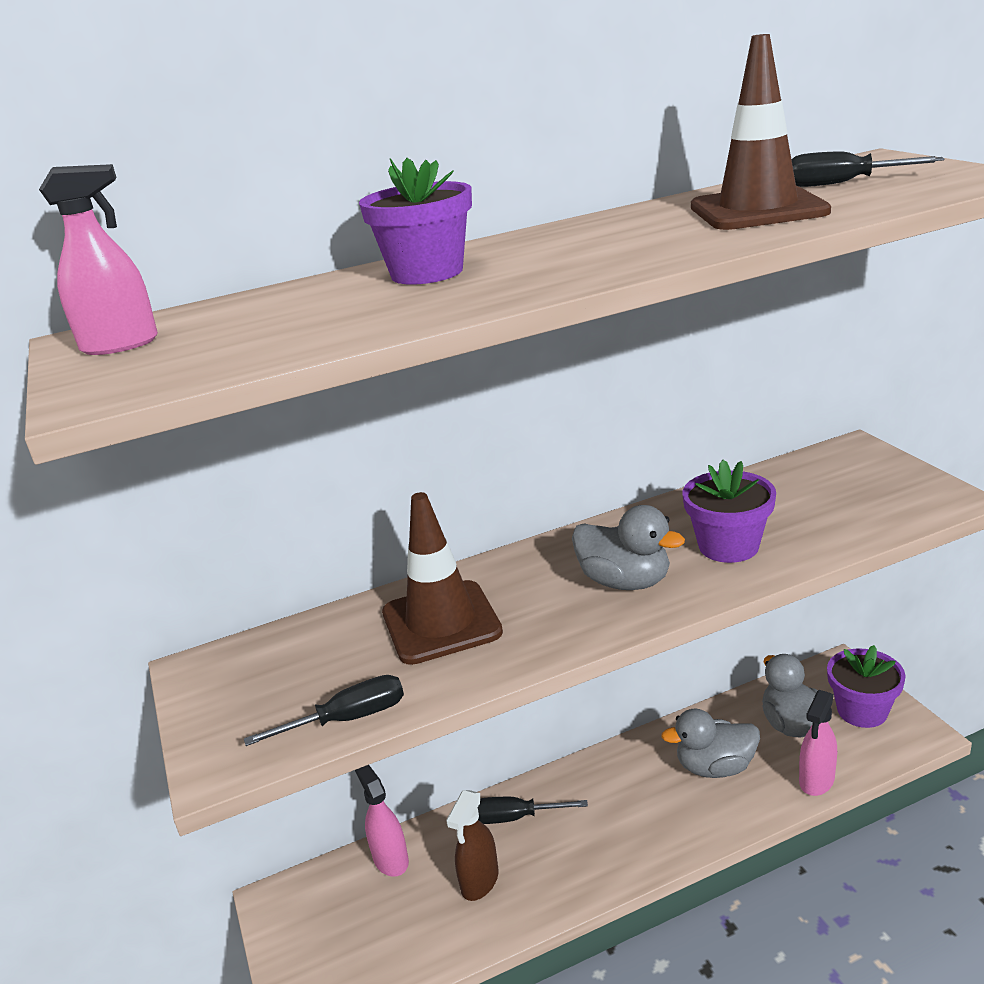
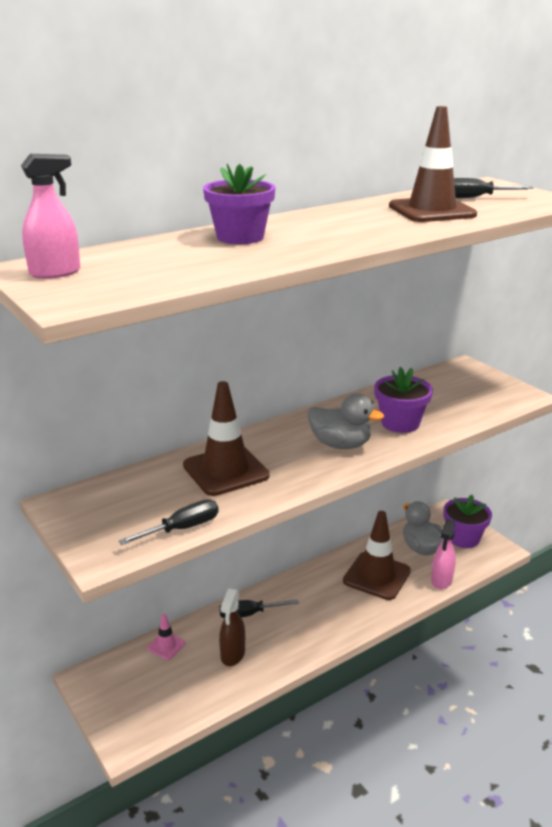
camera: 15 degrees left, 0 degrees up
(390, 859) = (166, 646): pink spray bottle -> pink traffic cone
(715, 767) = (376, 576): grey duck -> brown traffic cone

